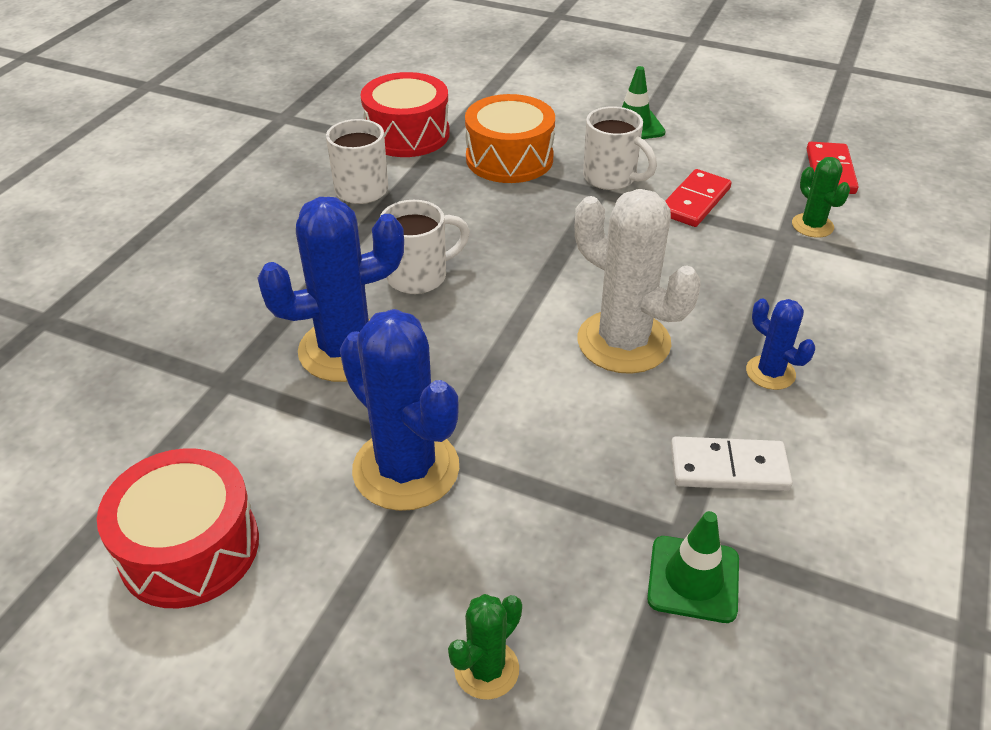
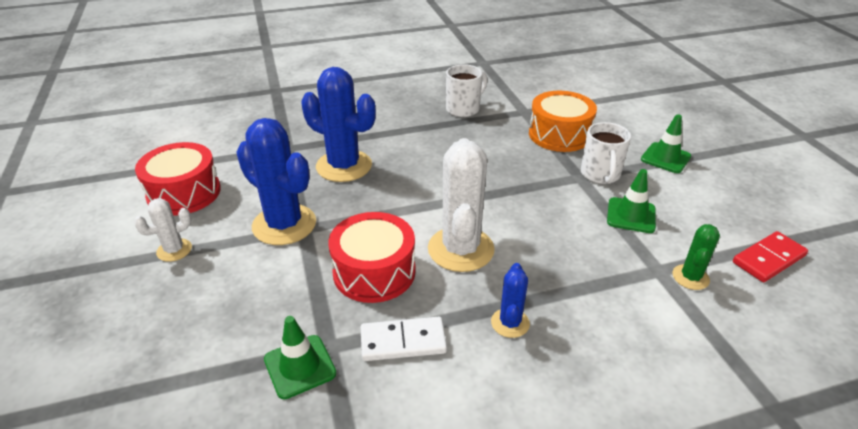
camera: 50 degrees right, 5 degrees down
(327, 617) = (174, 250): none -> white cactus
(406, 469) = (284, 225): blue cactus -> blue cactus turned 60 degrees counterclockwise
(407, 134) = (527, 97): red drum -> red drum (374, 272)
(419, 276) = (422, 158): white mug -> none
(486, 669) = (179, 316): green cactus -> none
(694, 201) = (631, 215): red domino -> green traffic cone
(728, 468) = (403, 342): white domino -> white domino turned 60 degrees counterclockwise

